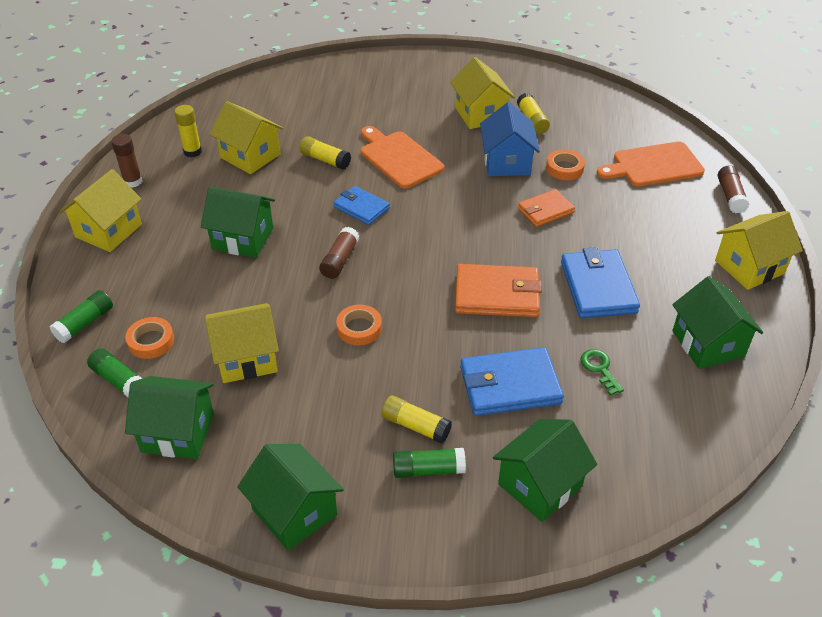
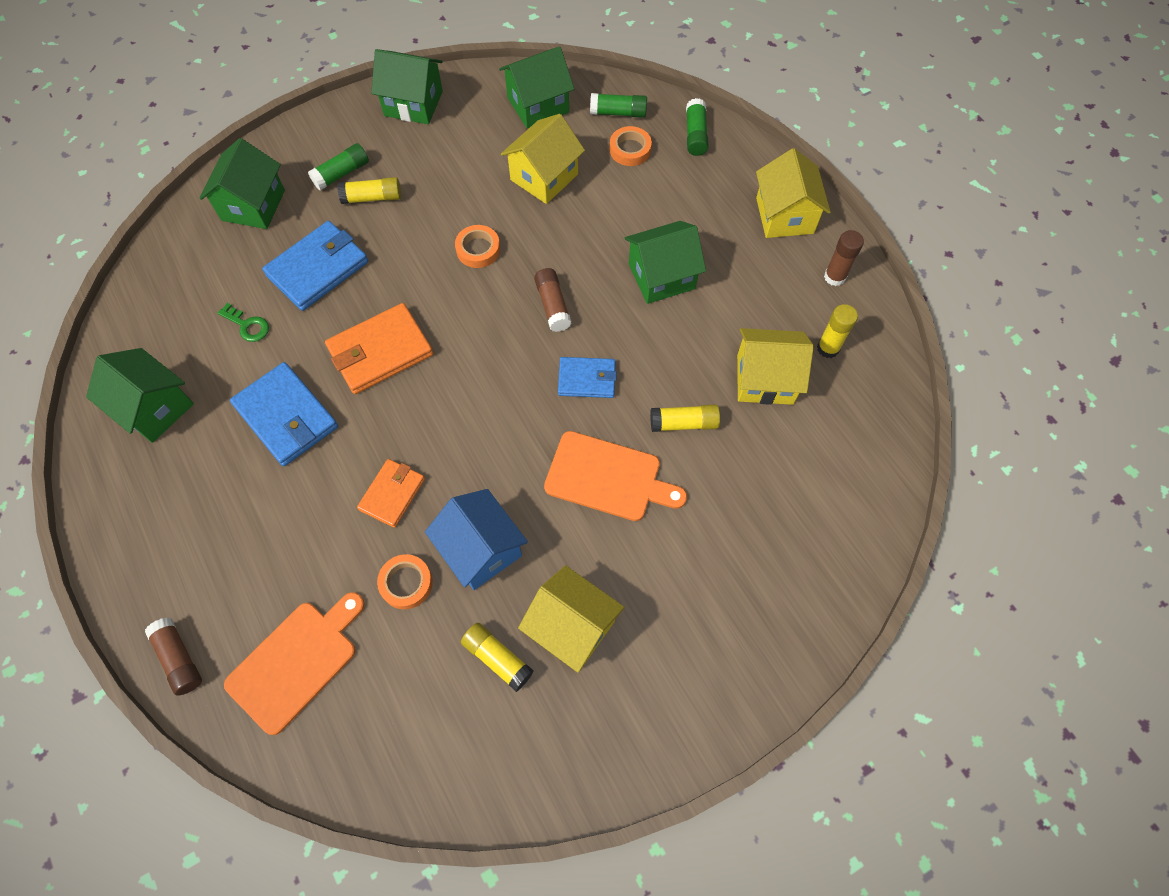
camera: 145 degrees right, 20 degrees up
(749, 267) = (132, 540): yellow house -> none

